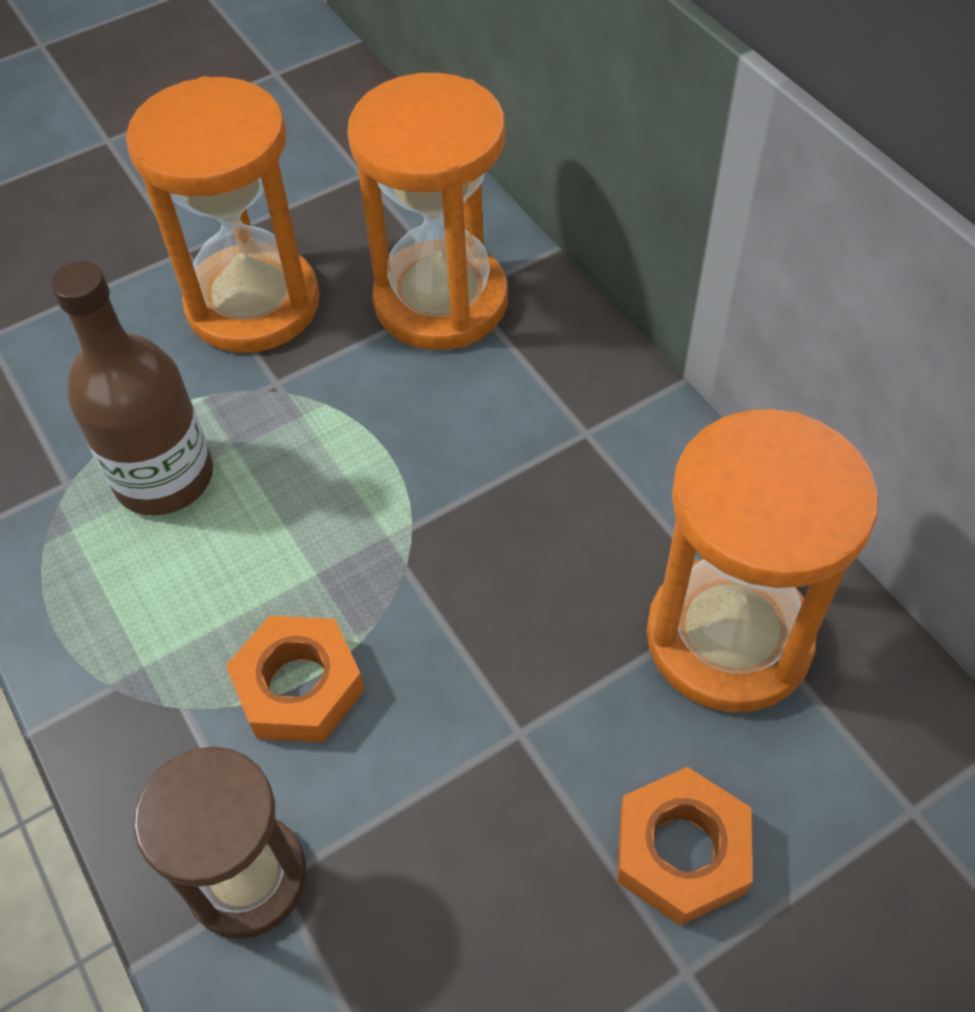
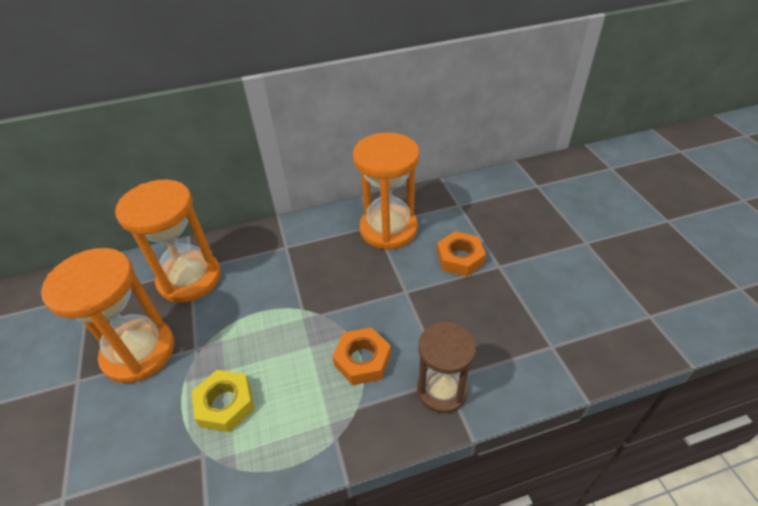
camera: 75 degrees left, 10 degrees down
(164, 477) = (225, 404): brown bottle -> yellow nut

